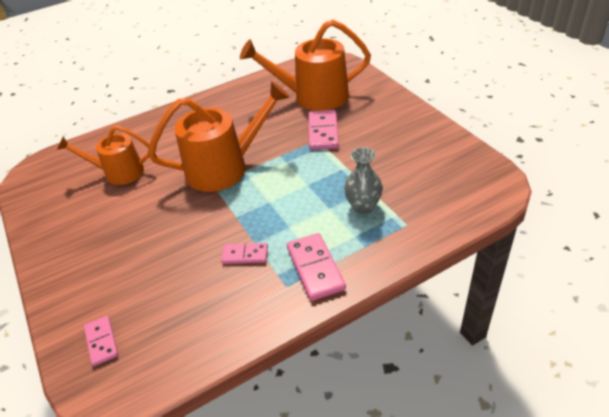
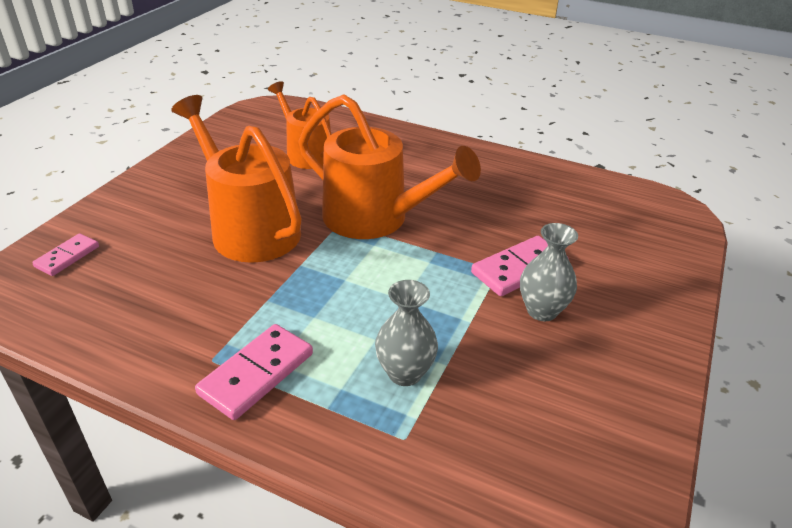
camera: 50 degrees right, 5 degrees down
(245, 255) = (242, 301): pink domino -> none
(314, 96) = (582, 229): orange watering can -> orange watering can (249, 228)
(360, 139) = (542, 311): none -> grey vase

